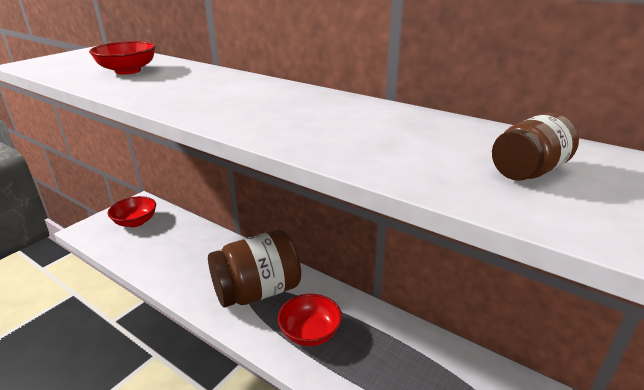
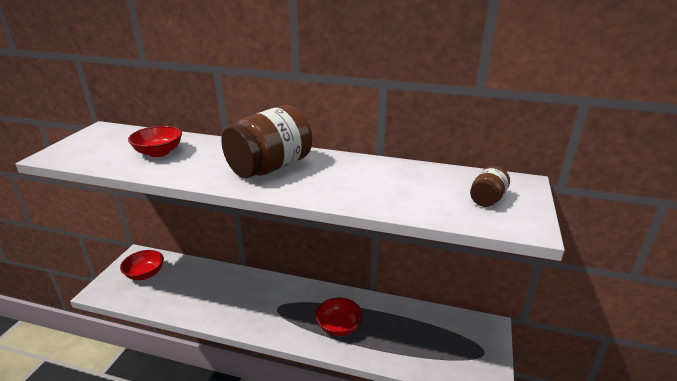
camera: 20 degrees left, 0 degrees up
(257, 291) = (285, 307): brown jar -> brown jar (270, 167)

